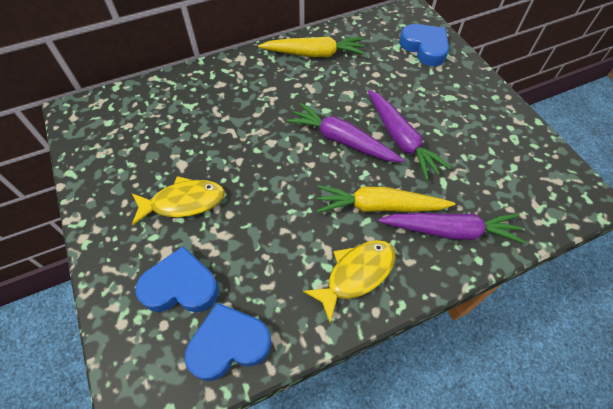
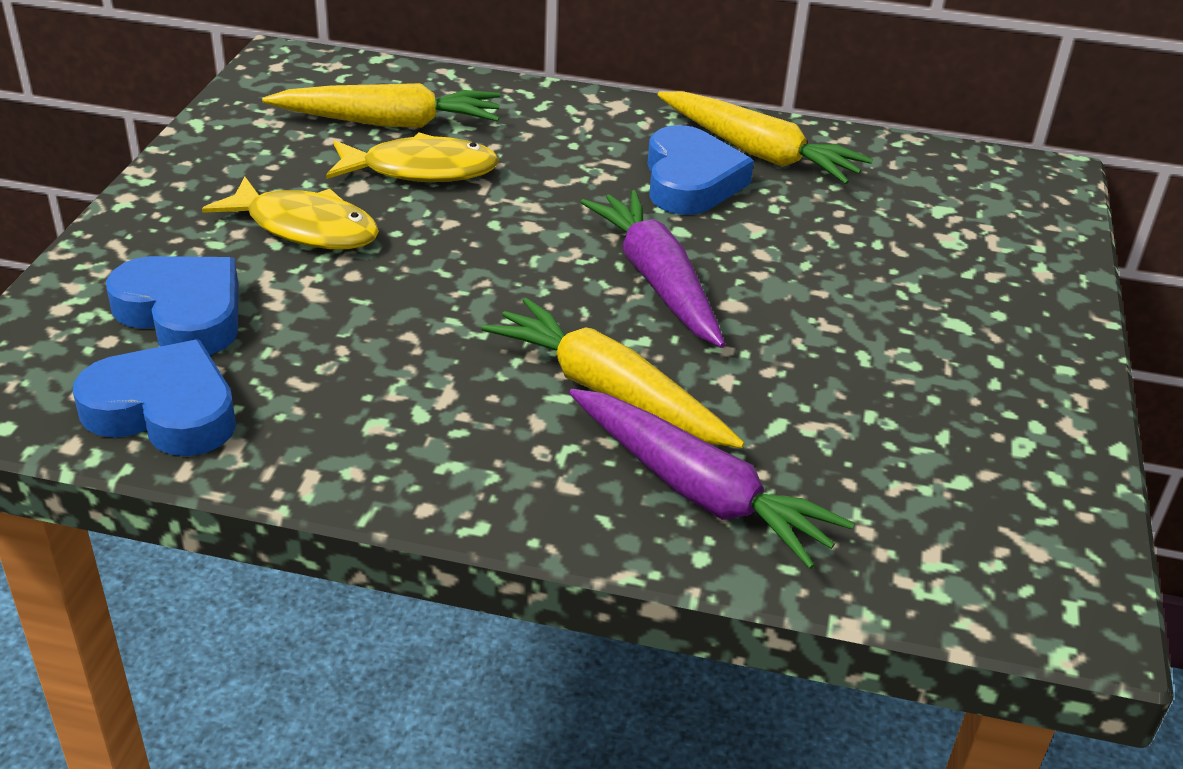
camera: 35 degrees right, 20 degrees down
(159, 121) = (389, 123): none -> yellow carrot
(356, 274) = (454, 448): yellow fish -> yellow fish (421, 170)
(401, 139) = (771, 331): purple carrot -> none
(424, 48) = (1001, 235): blue heart -> blue heart (690, 181)

